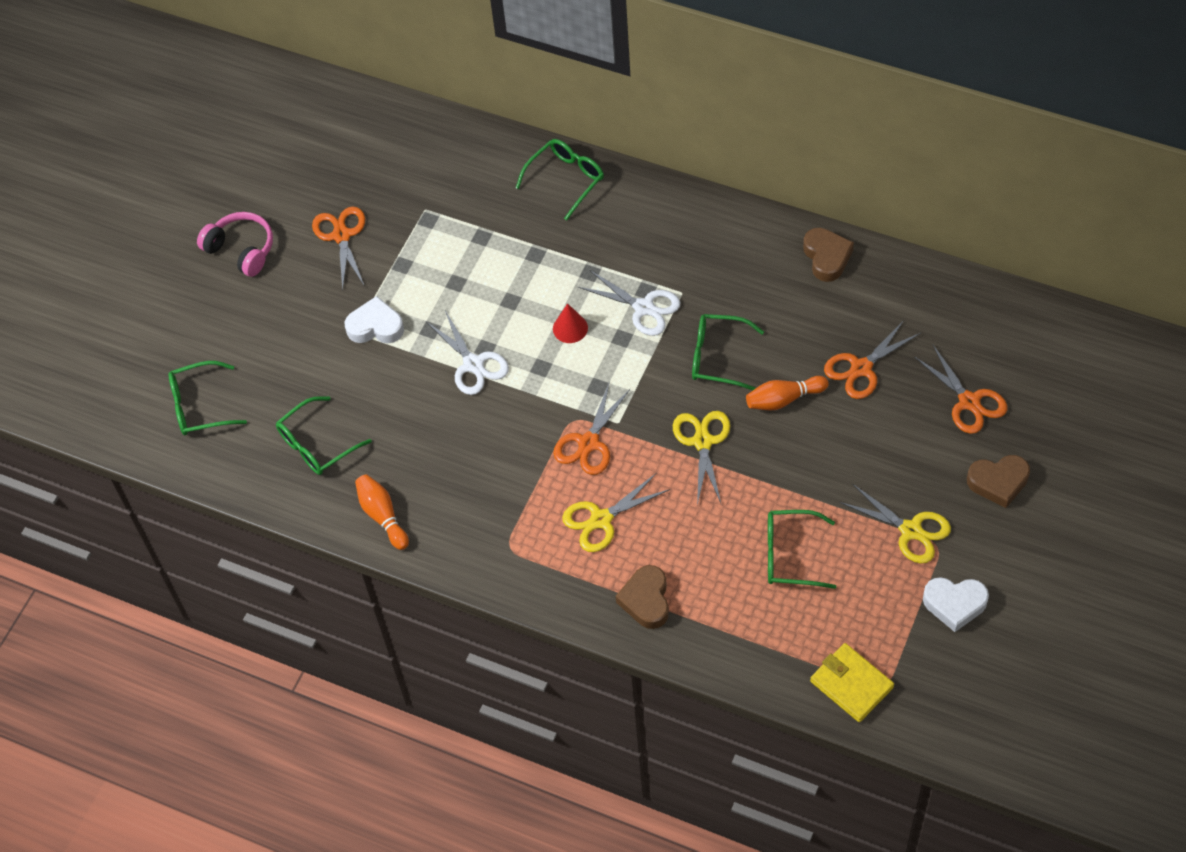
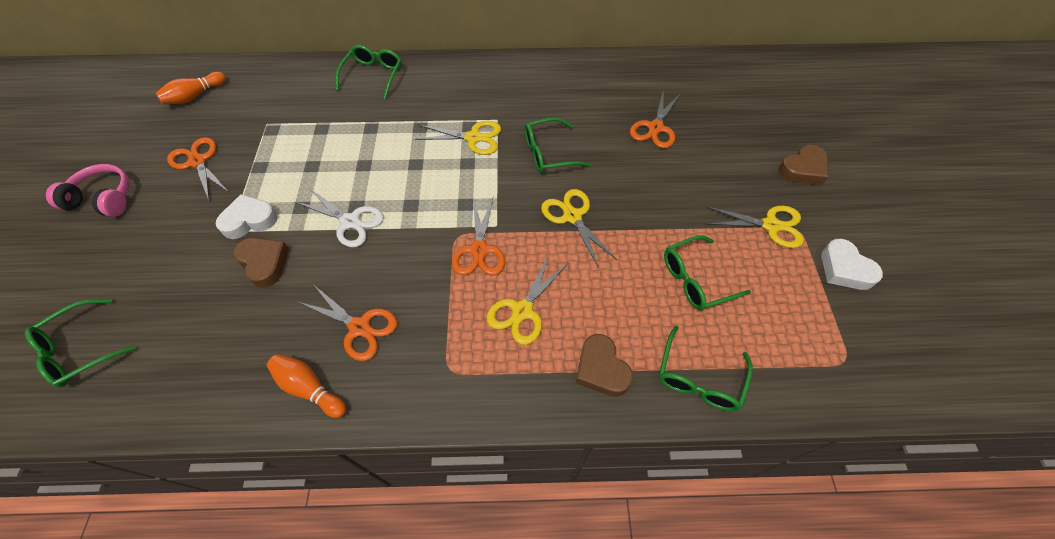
camera: 30 degrees left, 0 degrees up
(316, 445) = (218, 343): green glasses -> green glasses (699, 378)
(570, 328) = (422, 169): red cone -> none
(644, 308) = (474, 138): white scissors -> yellow scissors
(784, 399) = (615, 165): orange bowling pin -> orange bowling pin (195, 96)
(826, 257) = (586, 69): brown heart -> brown heart (264, 263)
(851, 684) = (821, 372): yellow wallet -> none
(954, 604) = (844, 269): white heart -> white heart turned 75 degrees clockwise
(969, 402) = (742, 125): orange scissors -> orange scissors (360, 327)

